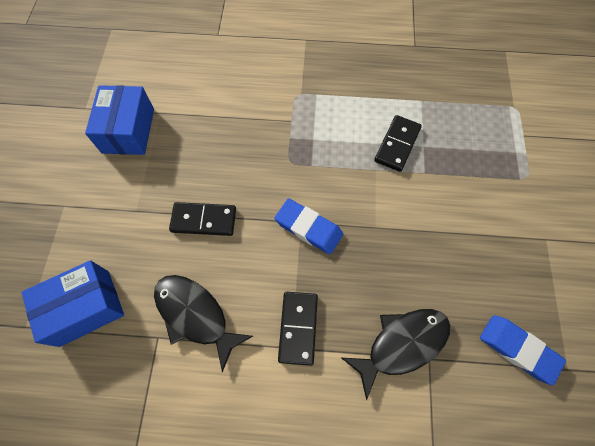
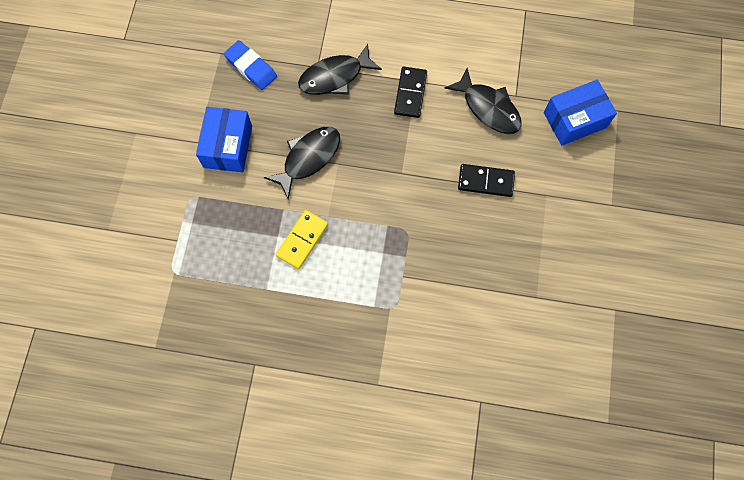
camera: 175 degrees left, 5 degrees up
(128, 130) = (565, 278): blue box -> blue box (228, 146)
(308, 228) = (395, 167): blue eraser -> none
(397, 145) = (302, 240): black domino -> yellow domino
(411, 230) = (308, 158): none -> black fish

